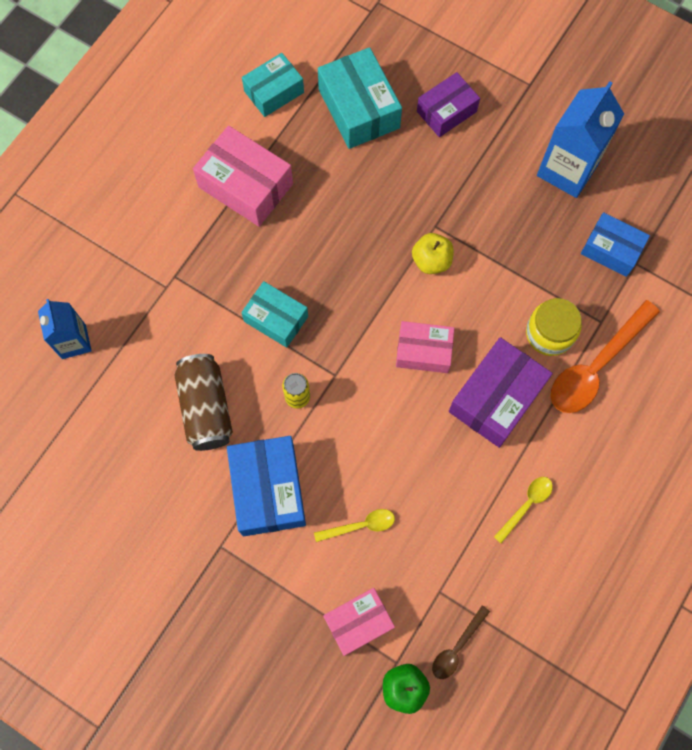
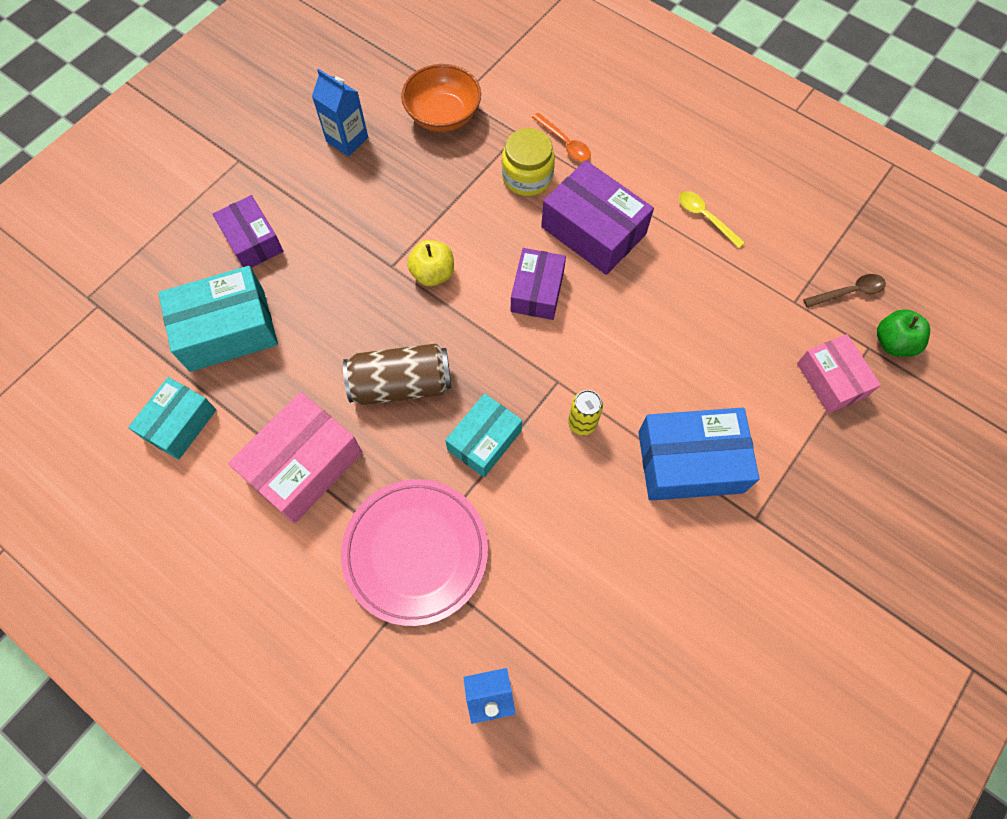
camera: 85 degrees left, 5 degrees down
(180, 276) = (415, 552): none -> pink plate
(206, 408) = (590, 527): brown can -> brown can (401, 384)
(274, 92) = (179, 423): turquoise box -> turquoise box turned 60 degrees clockwise
(360, 525) = (729, 369): yellow spoon -> none
(423, 351) = (537, 291): pink box -> purple box
(457, 647) = (849, 292): brown spoon -> brown spoon turned 60 degrees counterclockwise
(567, 170) = (347, 139): blue carton -> blue carton, size x0.62
(596, 366) = (565, 143): orange spoon -> orange spoon, size x0.51
(611, 250) = (443, 115): blue box -> orange bowl

